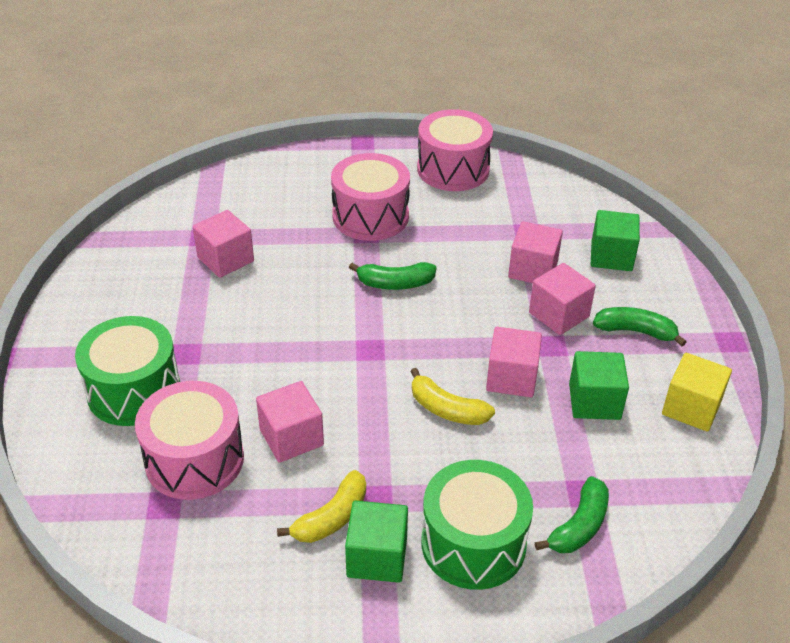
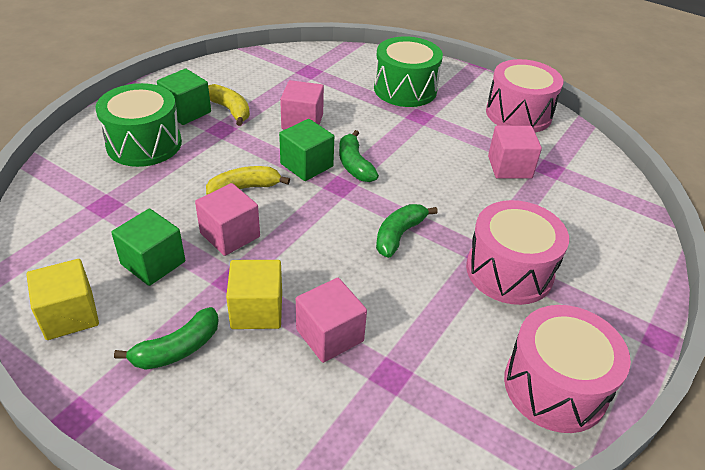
camera: 125 degrees right, 0 degrees up
(194, 459) = (327, 88): pink drum -> pink drum (518, 114)
(331, 517) = (230, 110): yellow banana -> yellow banana turned 150 degrees clockwise
(559, 315) = (257, 310): pink cube -> yellow cube
(579, 526) = (90, 187): green banana -> green banana (354, 165)
(611, 256) = (284, 419): green cube -> green cube (306, 165)

